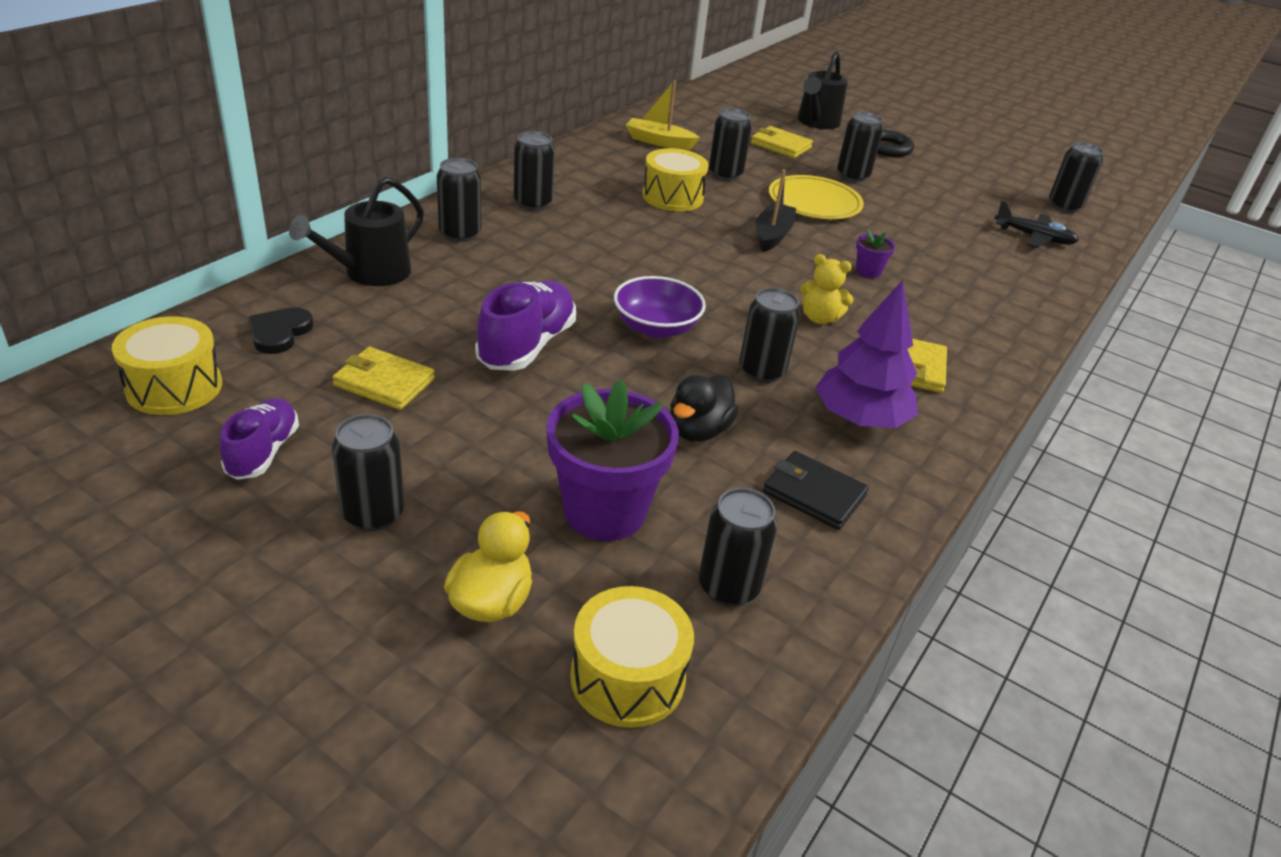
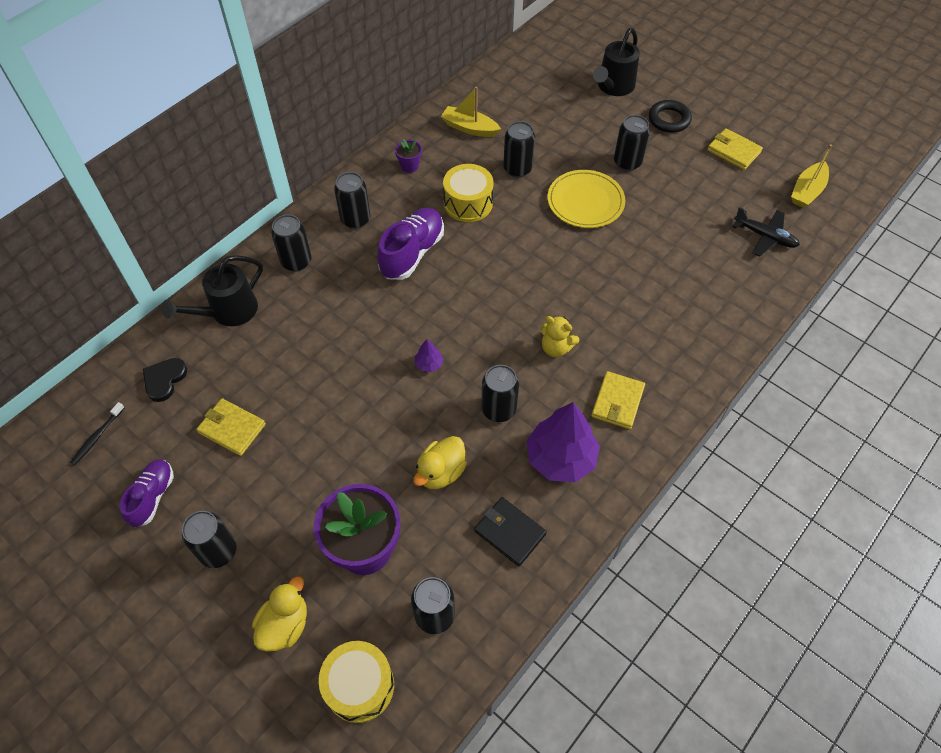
camera: 10 degrees right, 20 degrees up
(174, 387) = (97, 437): yellow drum -> black toothbrush
(527, 345) = (332, 387): purple shoe -> purple shoe (412, 253)
(656, 328) = (429, 364): purple bowl -> purple tree
(698, 431) = (441, 472): black duck -> yellow duck
(772, 235) = (540, 248): black boat -> none
(780, 145) = (573, 124): yellow wallet -> yellow wallet (733, 151)
(868, 272) = (608, 290): purple flower pot -> purple flower pot (409, 166)
(1064, 206) = (807, 191): black can -> yellow boat

